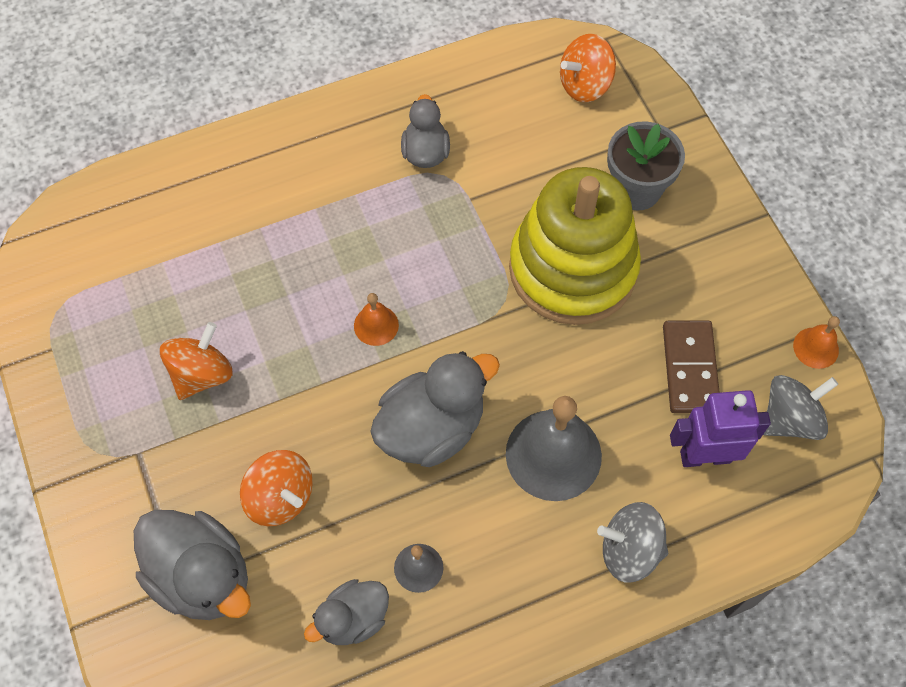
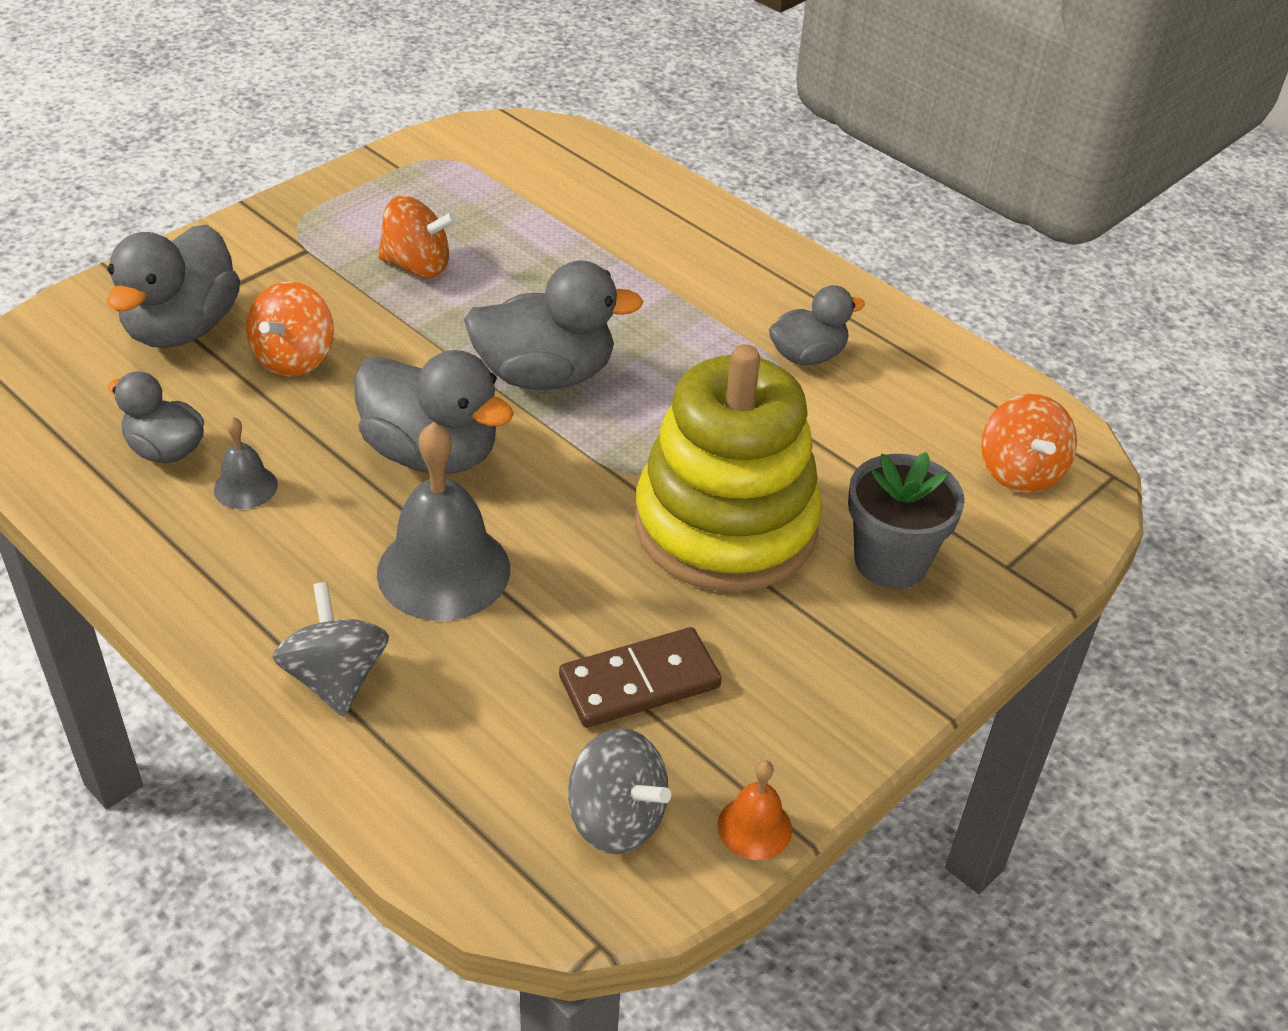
camera: 65 degrees right, 20 degrees down
(376, 325) = (545, 375): orange bell -> grey duck
(585, 85) = (1020, 472): orange spinning top -> orange spinning top turned 135 degrees counterclockwise
(705, 456) = (510, 729): purple robot -> none

